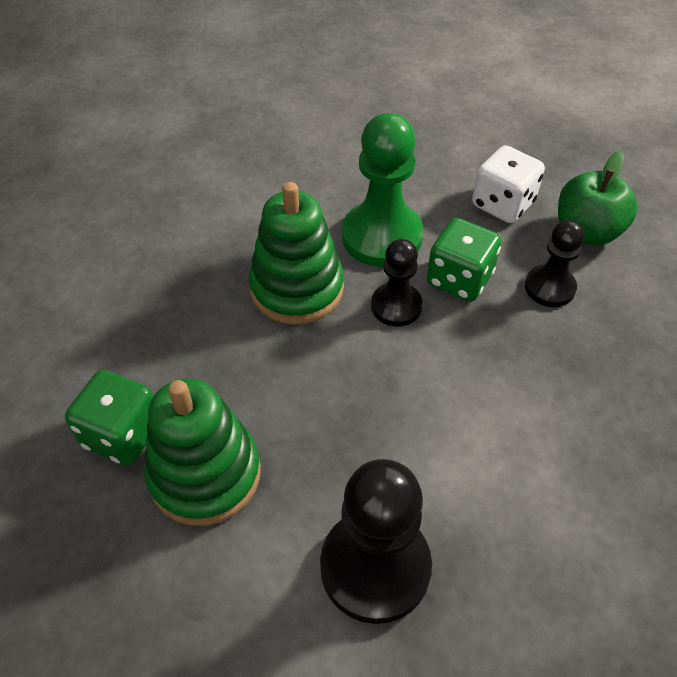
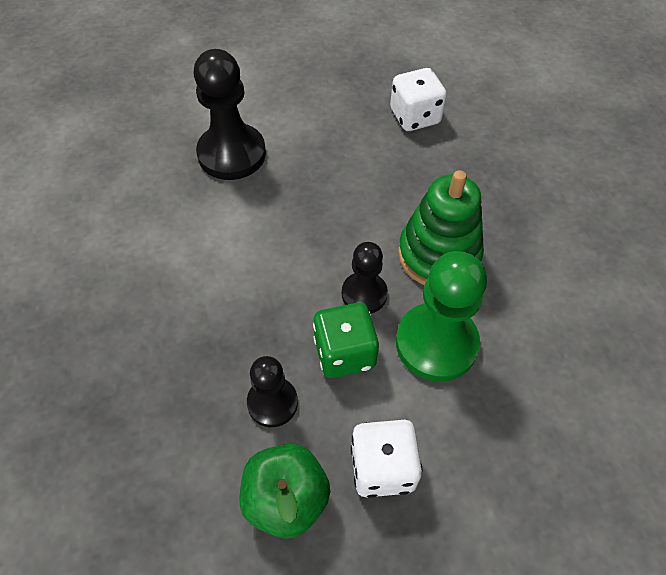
camera: 135 degrees right, 5 degrees up
(122, 434) = (415, 116): green dice -> white dice
(205, 474) = (354, 130): green stacking toy -> none

